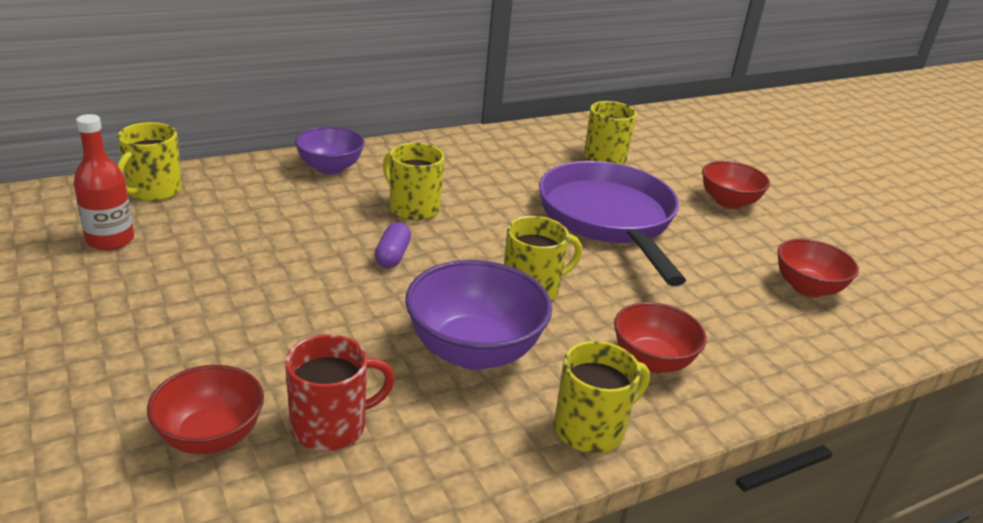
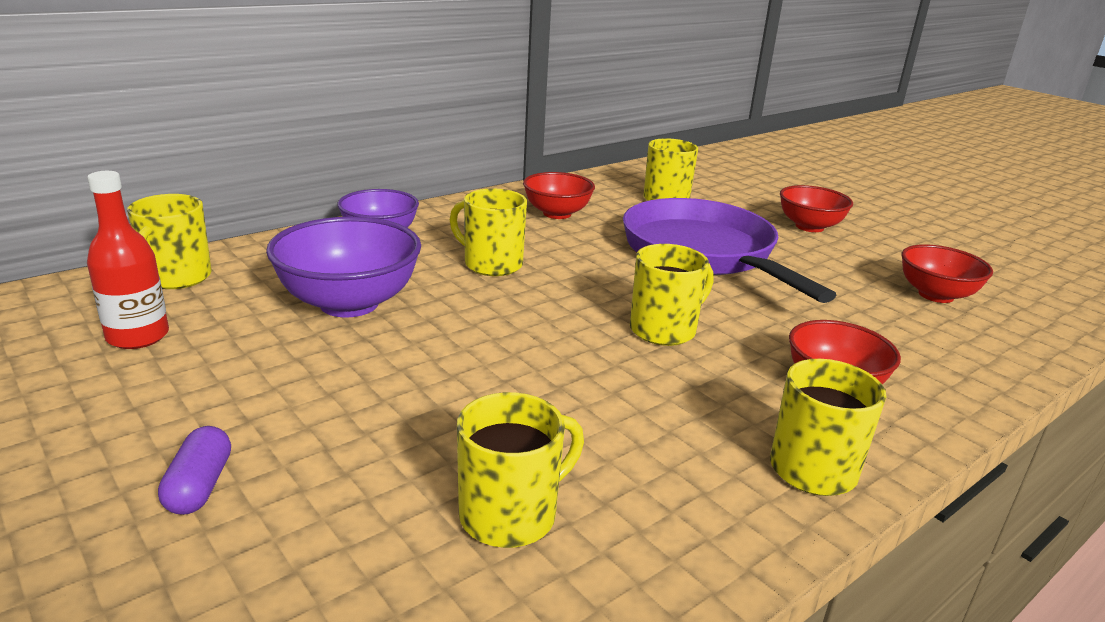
camera: 10 degrees left, 5 degrees down
(210, 436) = (358, 554): red bowl -> red bowl (557, 213)
(331, 426) = (510, 515): red mug -> yellow mug
(392, 256) = (492, 314): purple capsule -> purple capsule (200, 486)
(474, 351) = (636, 402): purple bowl -> purple bowl (349, 303)

